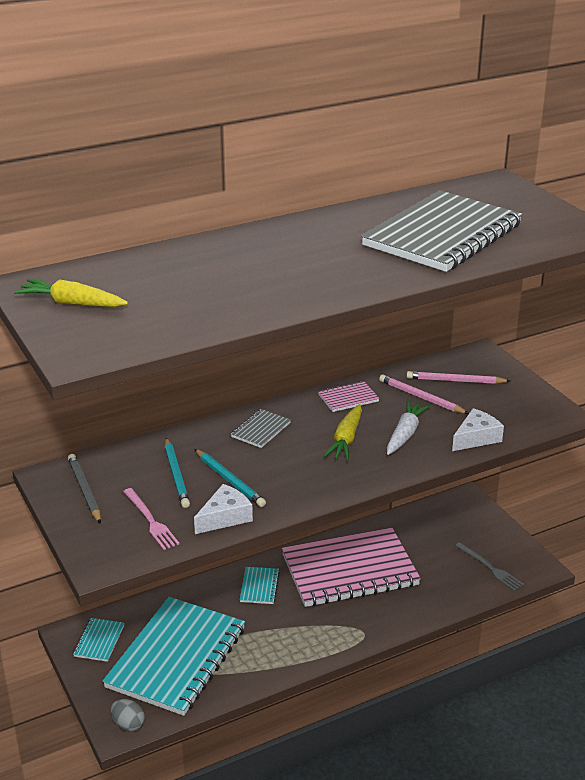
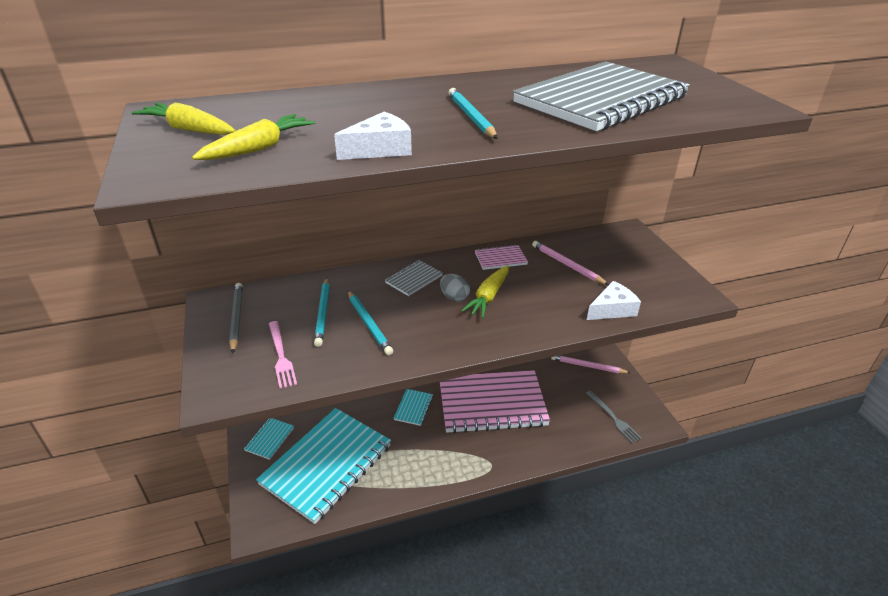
camera: 10 degrees right, 5 degrees up
(128, 724) = (266, 525): grey egg -> grey egg (454, 297)
(152, 317) = (259, 148): none -> yellow carrot
(225, 517) = (351, 361): white cheese -> white cheese (380, 149)
(328, 265) = (471, 117): none -> turquoise pencil
(405, 434) = (544, 298): white carrot -> none
(455, 381) = (601, 253): pink pencil -> pink pencil (588, 366)

